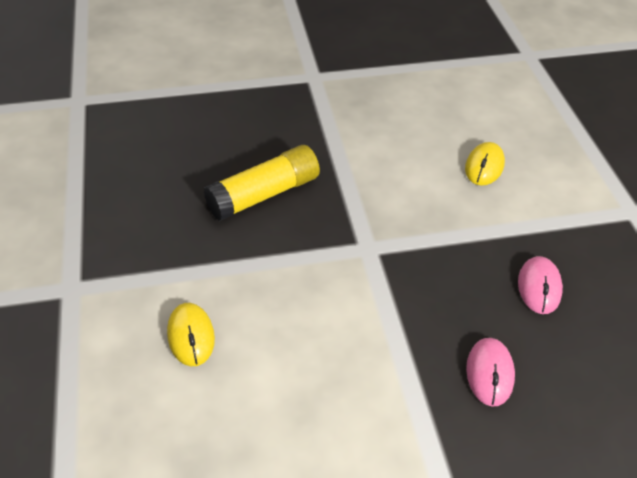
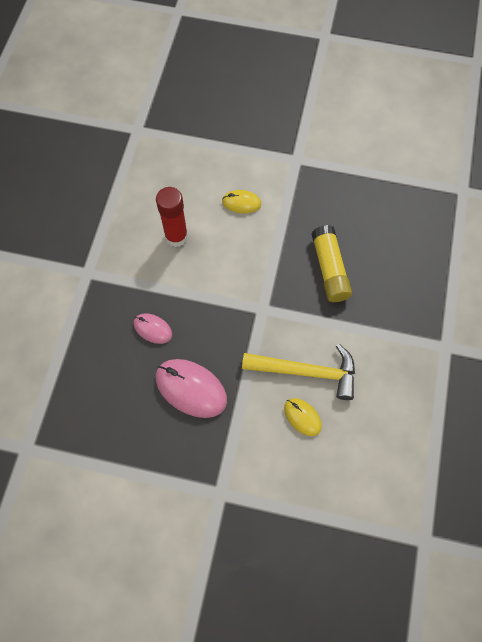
camera: 115 degrees right, 20 degrees up
(304, 410) = (176, 236): none -> red glue stick
(426, 178) = (306, 371): none -> yellow hammer
(539, 287) = (191, 389): pink mouse -> pink mouse, size x1.79

